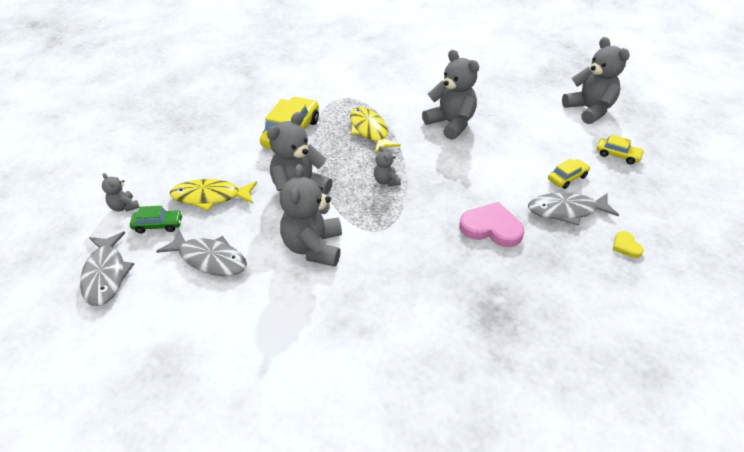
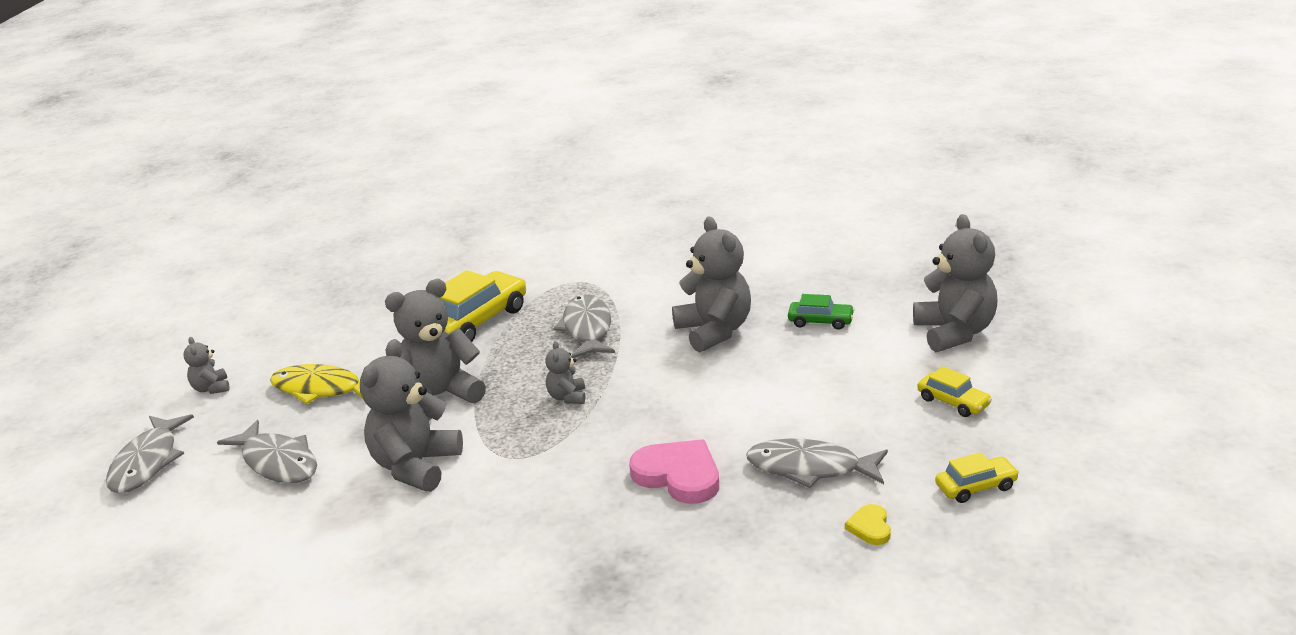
camera: 20 degrees right, 15 degrees down
(158, 225) = (239, 415): green car -> green car (820, 321)
(369, 131) = (587, 329): yellow fish -> grey fish
(567, 178) = (845, 424): yellow car -> yellow car (976, 487)

